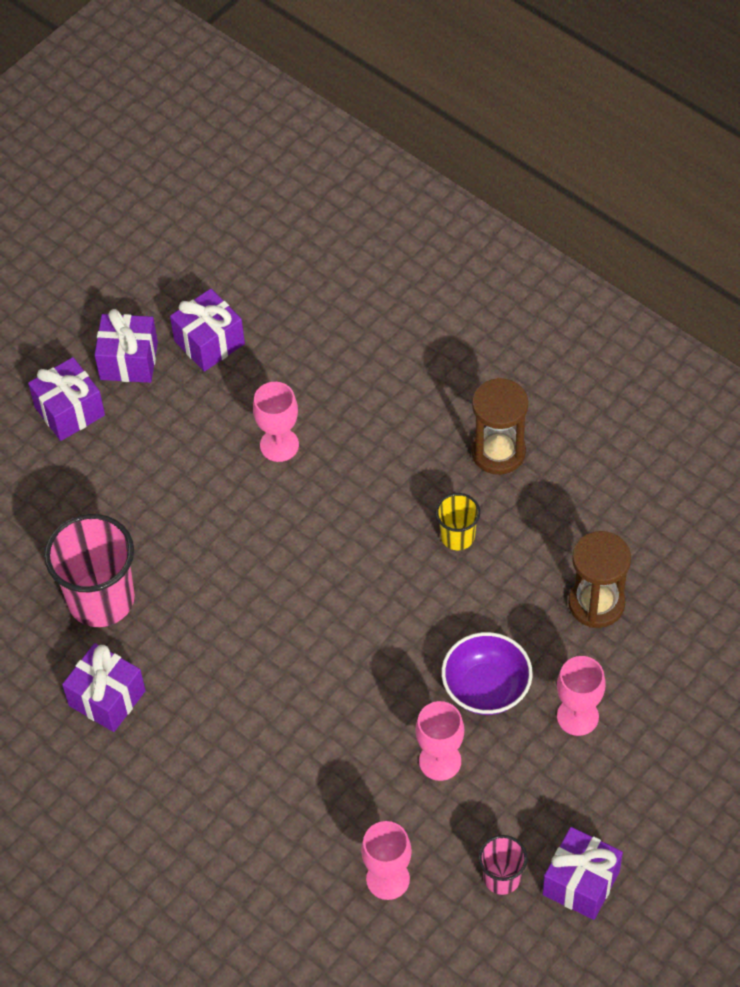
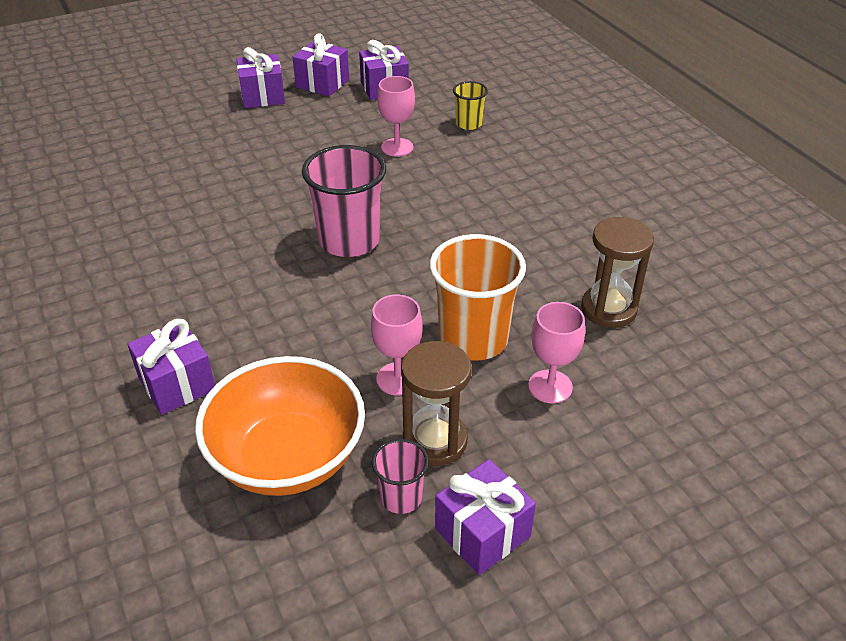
camera: 20 degrees right, 15 degrees down
(101, 599) = (199, 193): pink cup -> pink cup (349, 240)
(107, 698) = (153, 250): purple gift -> purple gift (177, 384)
(388, 879) = (287, 457): pink goblet -> orange bowl
(457, 536) = (506, 233): yellow cup -> yellow cup (469, 124)
(486, 688) = (473, 338): purple bowl -> orange cup
(498, 452) = (569, 193): brown hourglass -> brown hourglass (435, 441)

